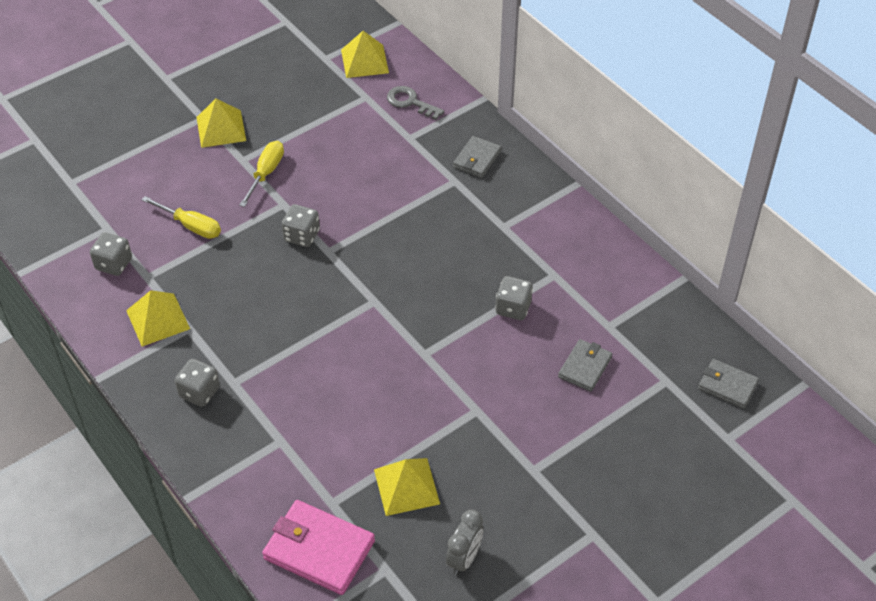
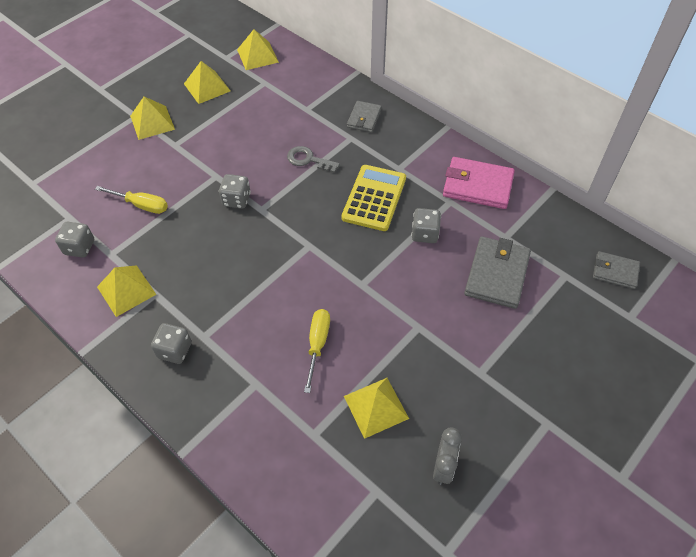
camera: 10 degrees left, 5 degrees up
(266, 173) = (196, 152): yellow screwdriver -> yellow screwdriver (317, 344)
(294, 93) = (207, 87): none -> yellow pyramid
(319, 550) = (312, 483): pink wallet -> pink wallet (477, 186)
(410, 102) = (301, 82): grey key -> grey key (308, 160)
(464, 258) = (374, 198): none -> yellow calculator
(585, 367) = (496, 274): grey wallet -> grey wallet, size x1.67

